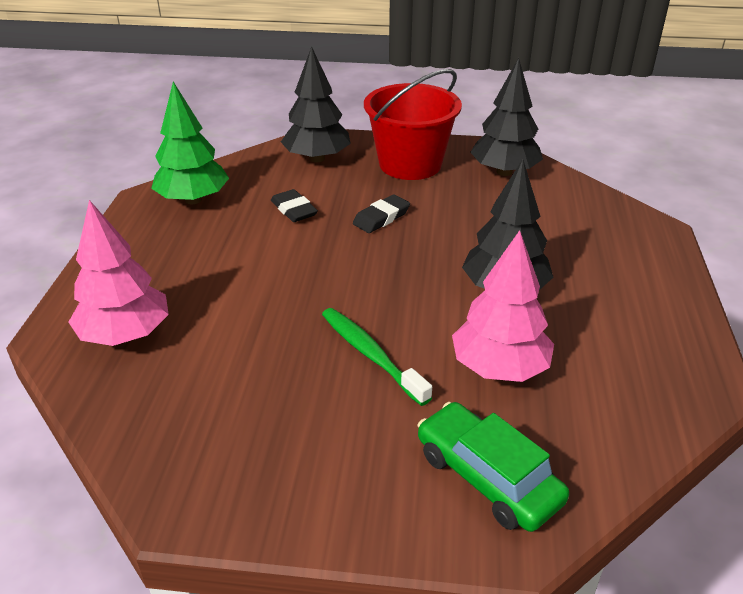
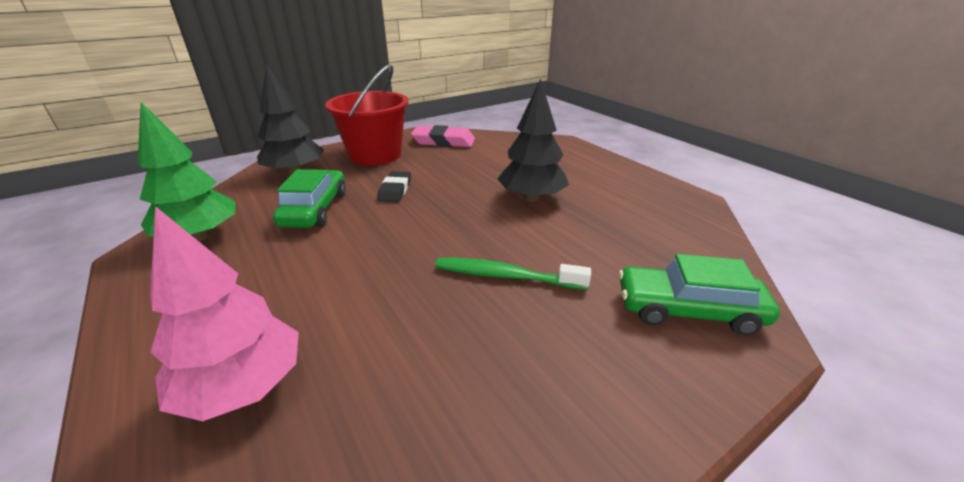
camera: 40 degrees left, 5 degrees down
(294, 210) = (315, 209): black eraser -> green car
(499, 368) = (593, 241): pink tree -> none
(504, 172) = (443, 141): black tree -> pink eraser

